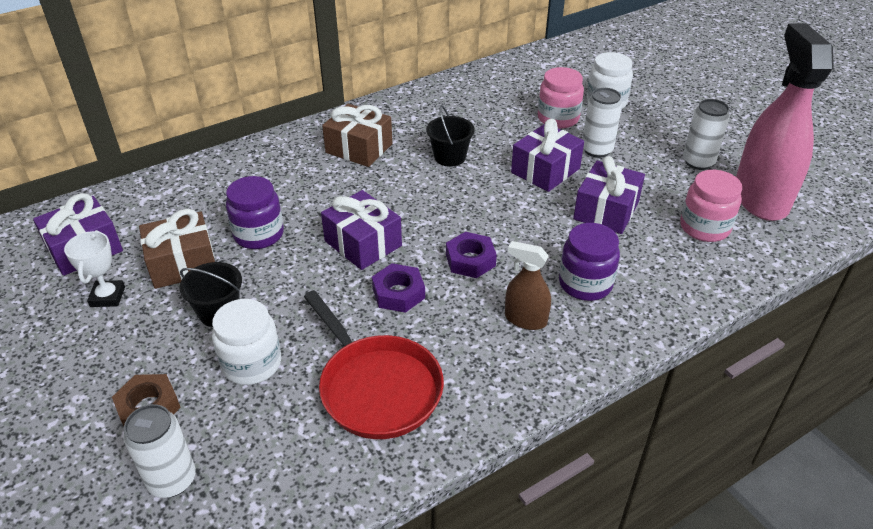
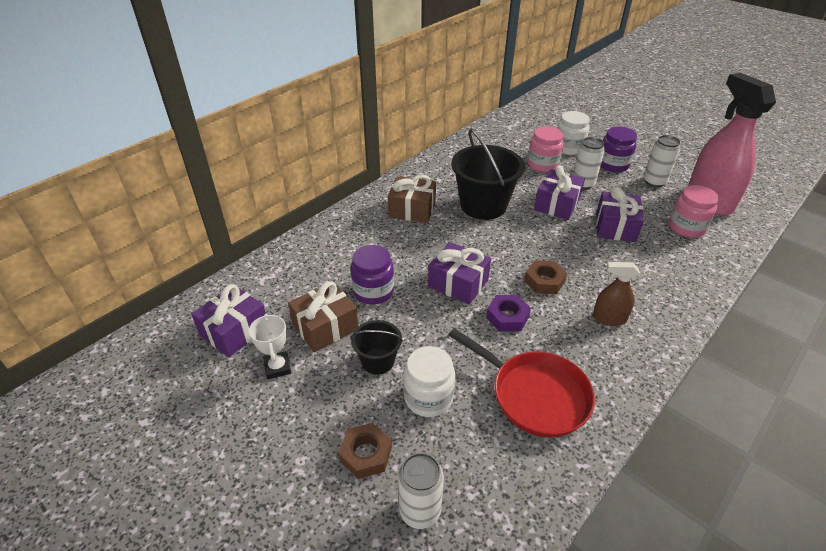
camera: 15 degrees left, 0 degrees up
(450, 157) = (483, 205): black bucket -> black bucket, size x1.90
(470, 260) = (544, 281): purple nut -> brown nut
(585, 284) = (633, 283): purple jar -> purple jar (613, 165)

